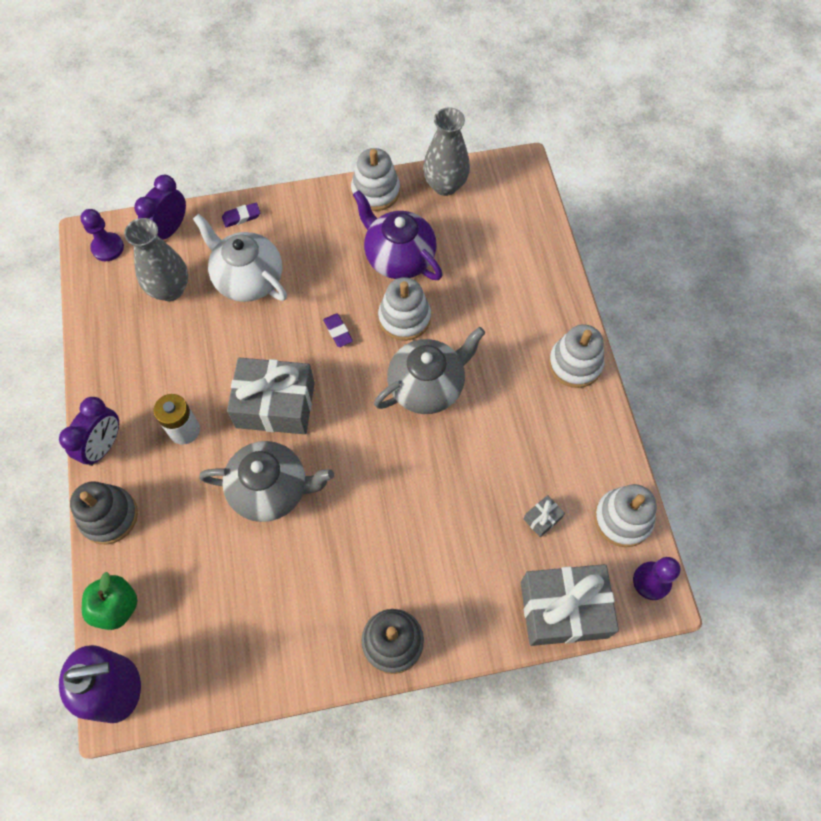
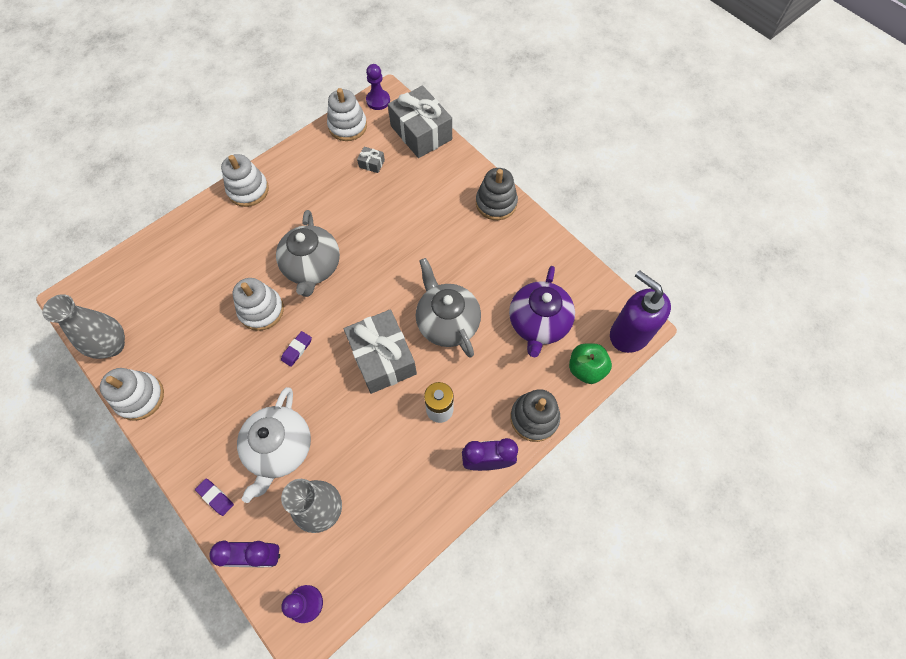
camera: 120 degrees left, 0 degrees up
(398, 257) = (205, 343): purple teapot -> purple teapot (538, 323)
(427, 386) = (312, 267): grey teapot -> grey teapot turned 120 degrees counterclockwise

